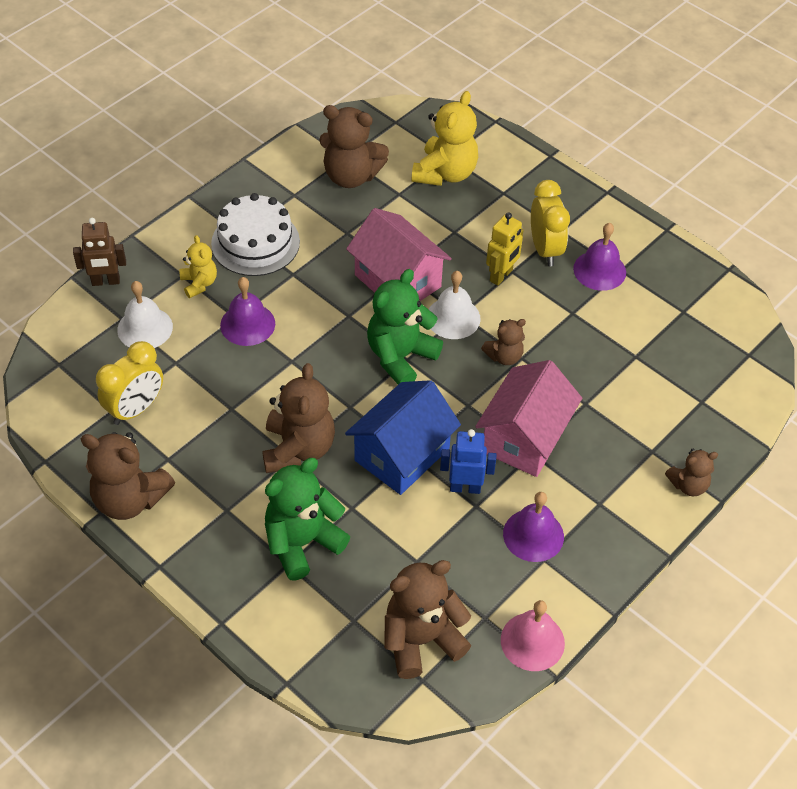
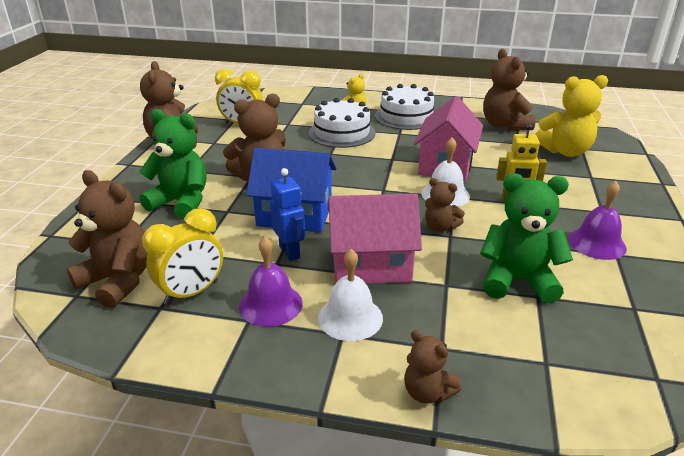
camera: 60 degrees right, 20 degrees down
(105, 281) = (322, 93): brown robot -> none
(145, 328) = (302, 110): white bell -> white bell (350, 317)
(247, 324) = (342, 133): purple bell -> white cake
(400, 357) = (382, 186): green teddy bear -> green teddy bear (517, 280)
(532, 641) = (147, 345): pink bell -> none
(545, 249) = (571, 211): yellow clock -> yellow clock (192, 293)

